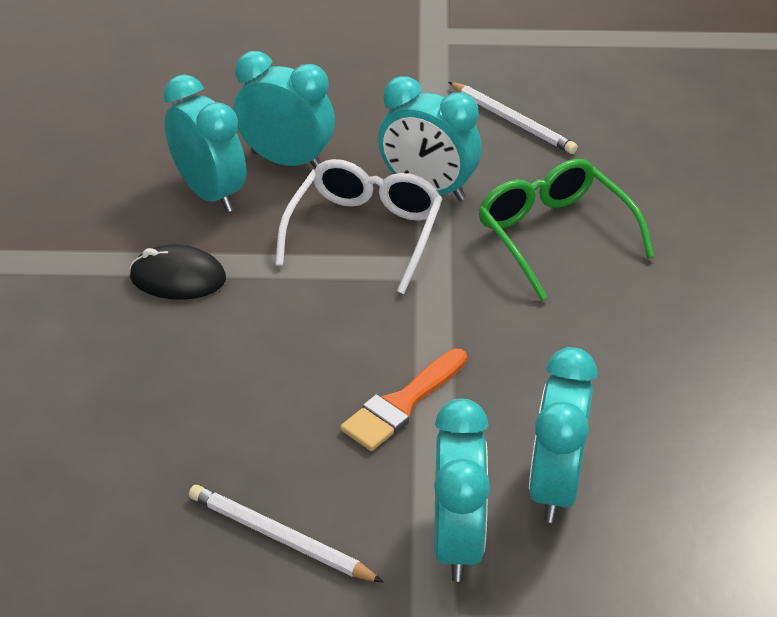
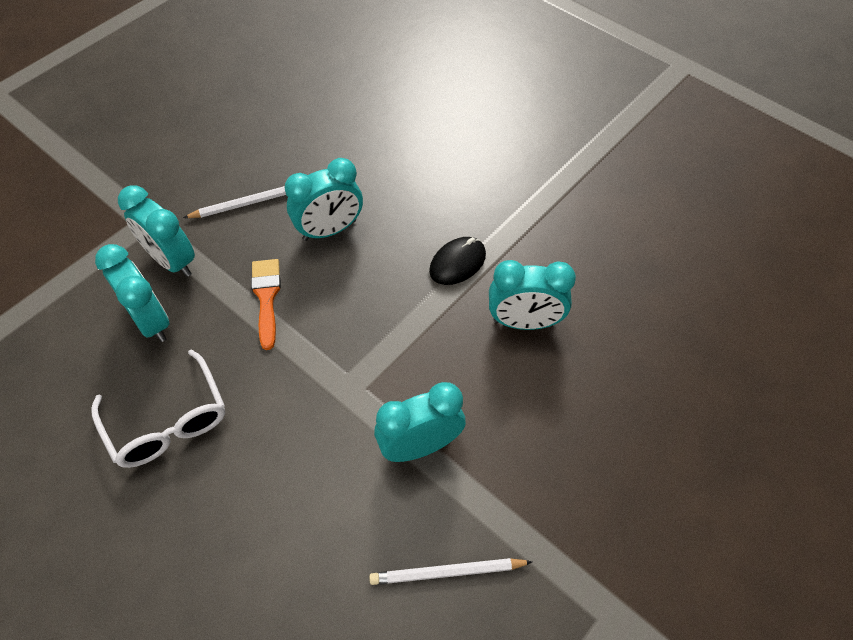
camera: 130 degrees right, 15 degrees up
(287, 161) = (524, 384): turquoise clock -> turquoise clock (329, 230)
(365, 232) = (412, 377): white glasses -> white glasses (168, 422)
(554, 235) = (306, 484): green glasses -> none

